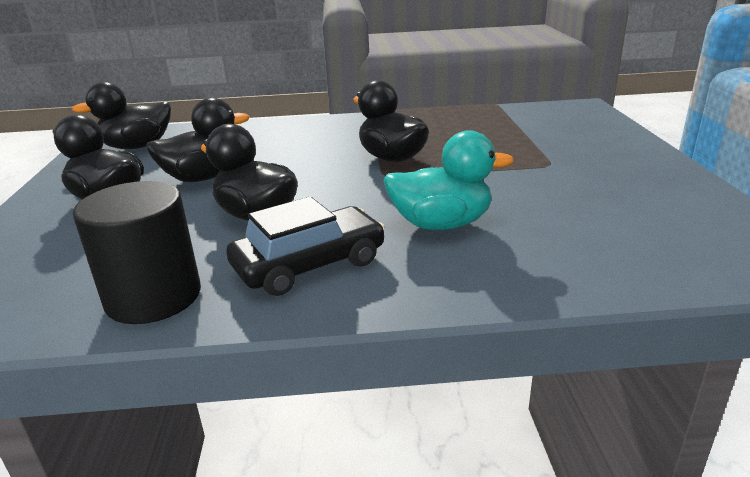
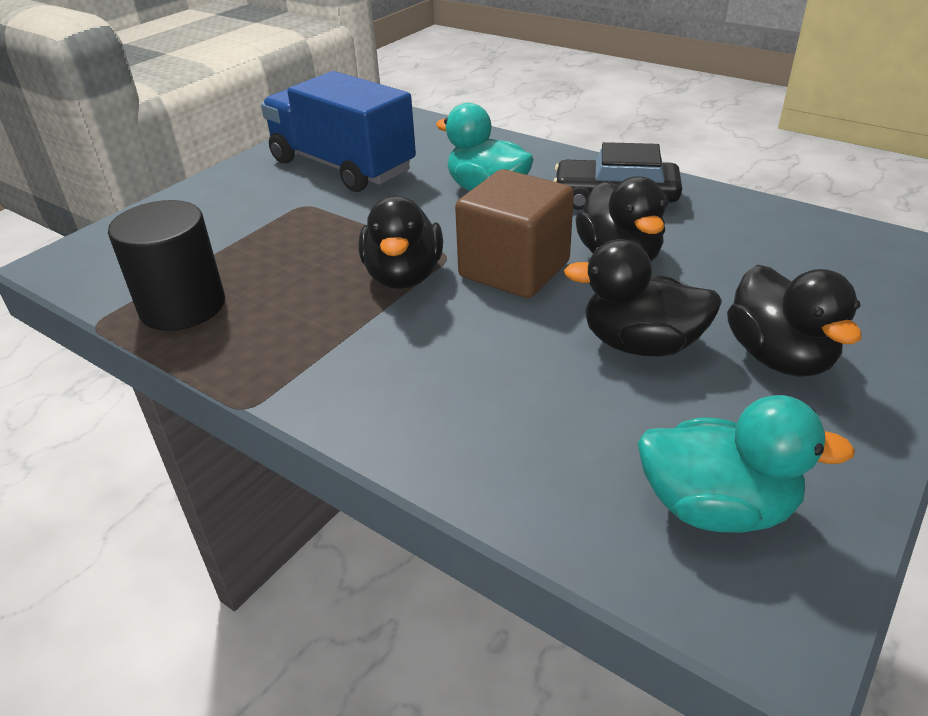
camera: 140 degrees left, 10 degrees up
(137, 147) = (716, 507): black duck -> turquoise duck
(153, 297) = (742, 216): black cylinder -> black cylinder (182, 306)
(327, 183) = (514, 269): none -> brown cube
(607, 195) = (342, 166): none -> blue truck

